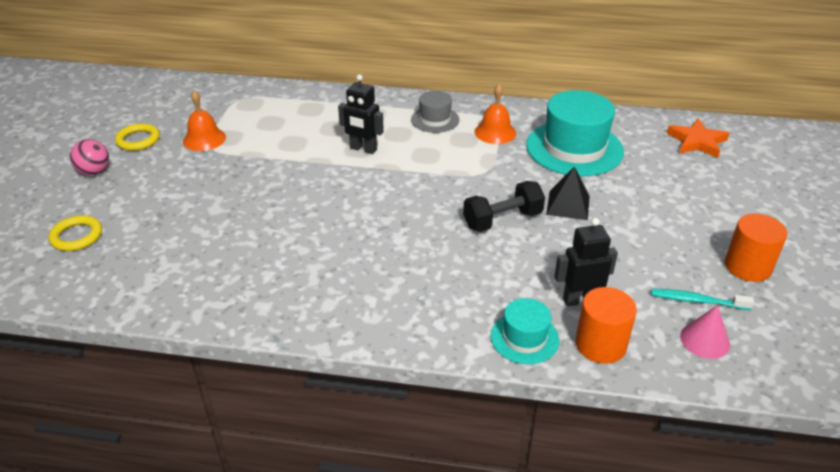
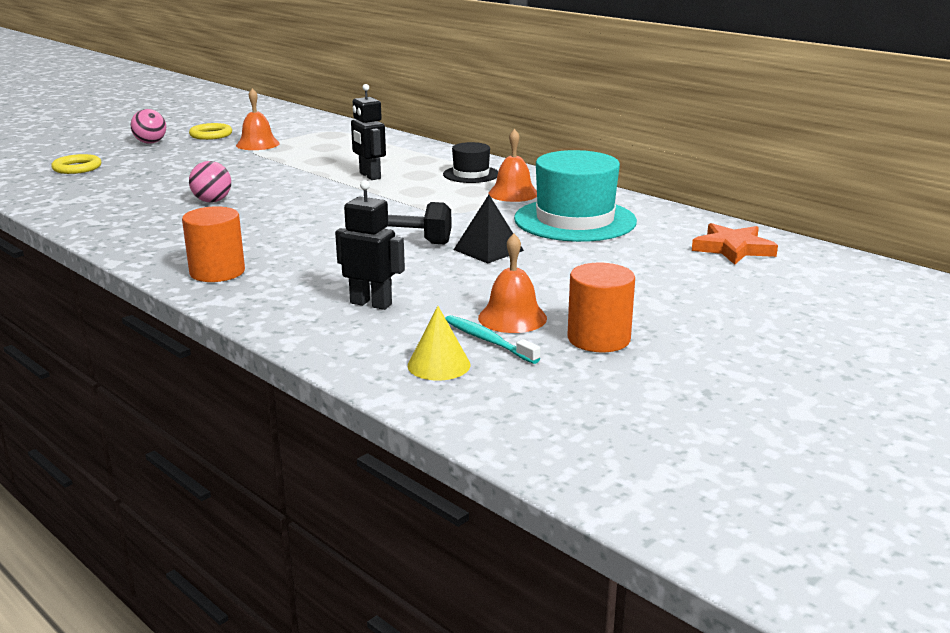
camera: 35 degrees right, 15 degrees down
(283, 232) = (212, 201): none -> pink ball
(435, 119) = (471, 174): grey hat -> black hat
(524, 338) = (273, 307): turquoise hat -> none
(600, 344) = (330, 333): orange cylinder -> orange cylinder (217, 272)
(678, 270) = (512, 317): none -> orange bell
(705, 340) = (439, 365): pink cone -> yellow cone

